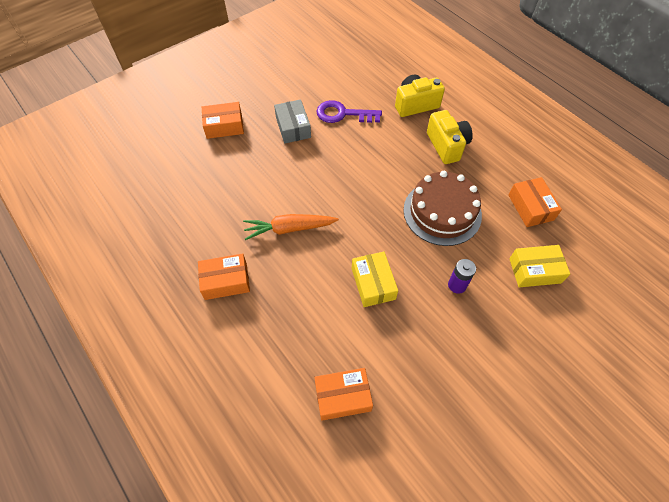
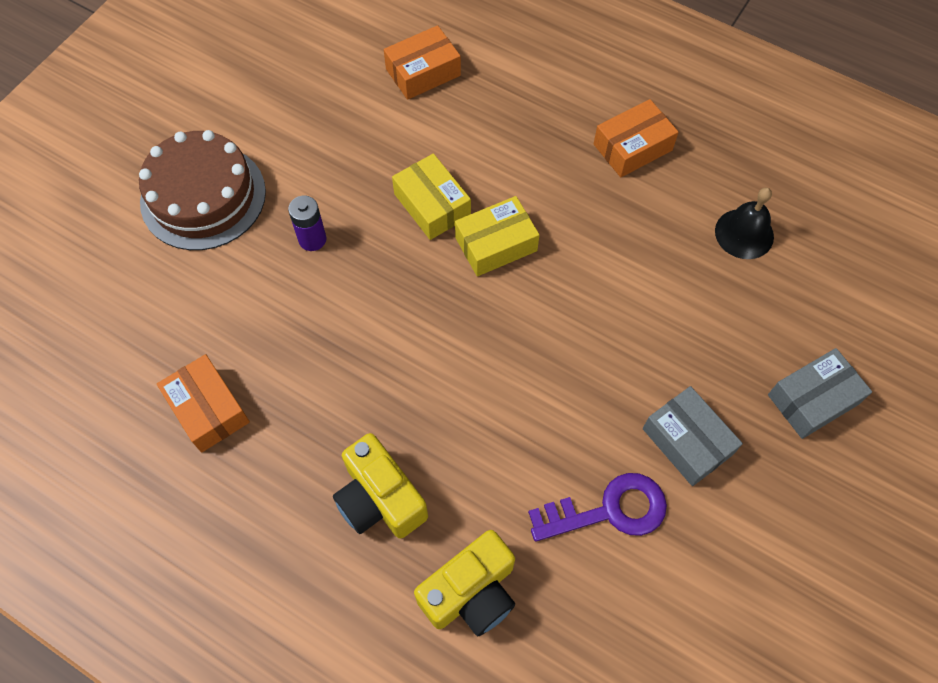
camera: 160 degrees right, 5 degrees up
(198, 207) = (744, 233): none -> black bell
(224, 126) = (813, 399): orange box -> grey box
(289, 229) = (588, 245): orange carrot -> none
(442, 212) = (358, 350): brown cake -> brown cake (203, 196)
(535, 270) = (198, 296): yellow box -> yellow box (496, 244)

